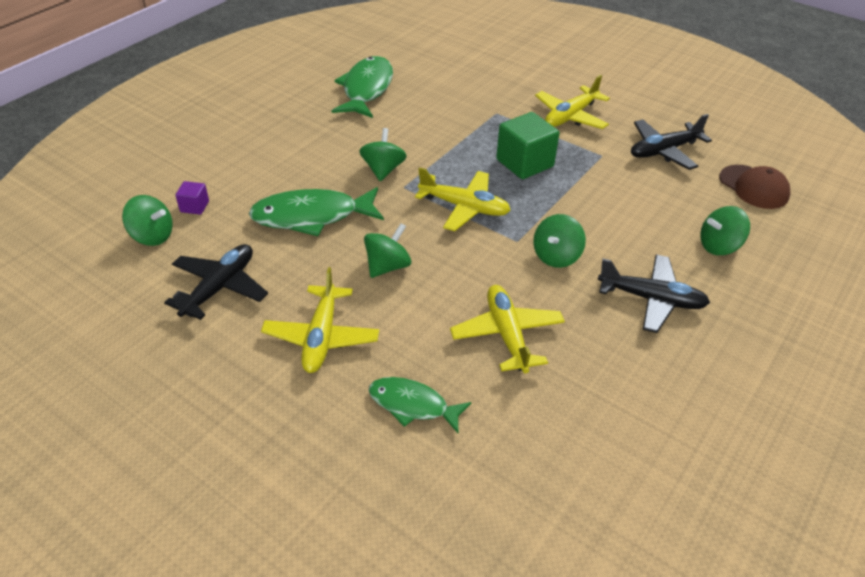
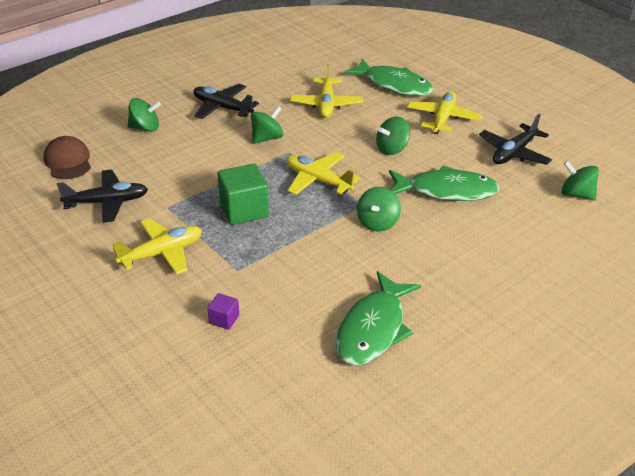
camera: 165 degrees left, 5 degrees down
(194, 206) = (548, 213): purple cube -> purple cube (224, 319)
(412, 405) = (394, 85): green fish -> green fish, size x1.61

